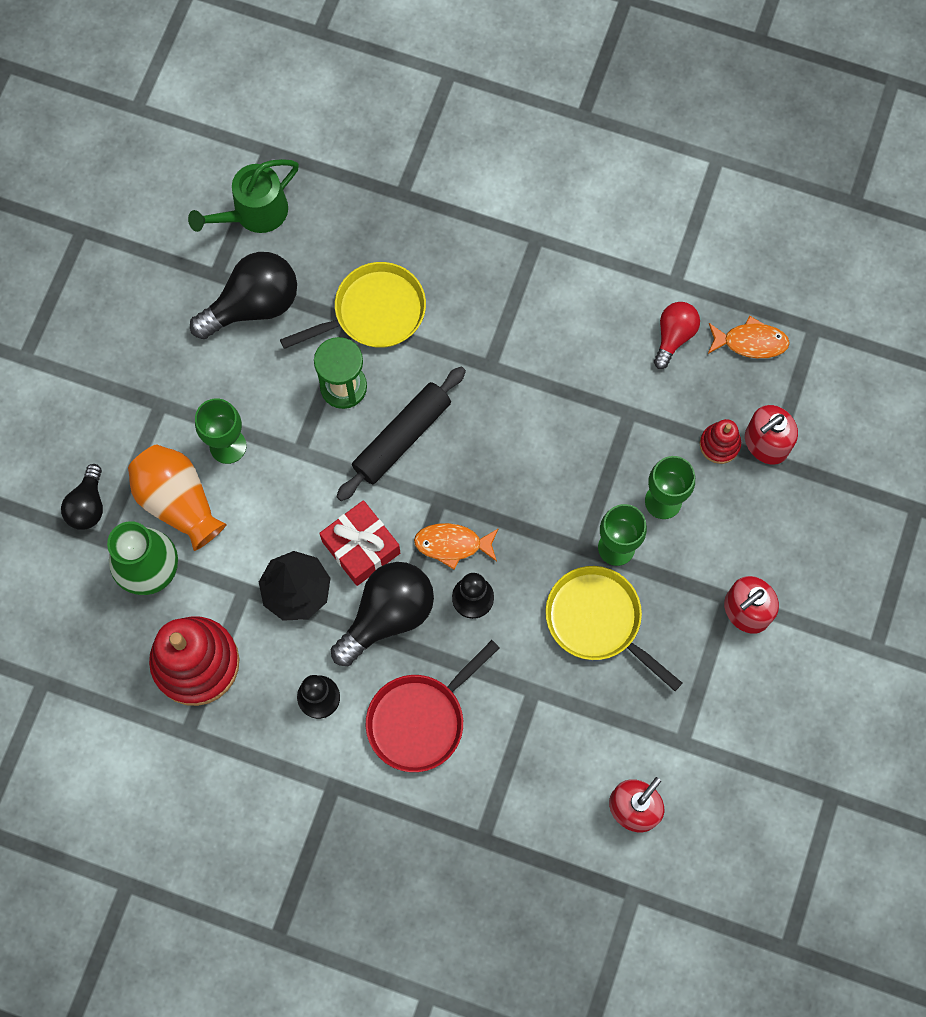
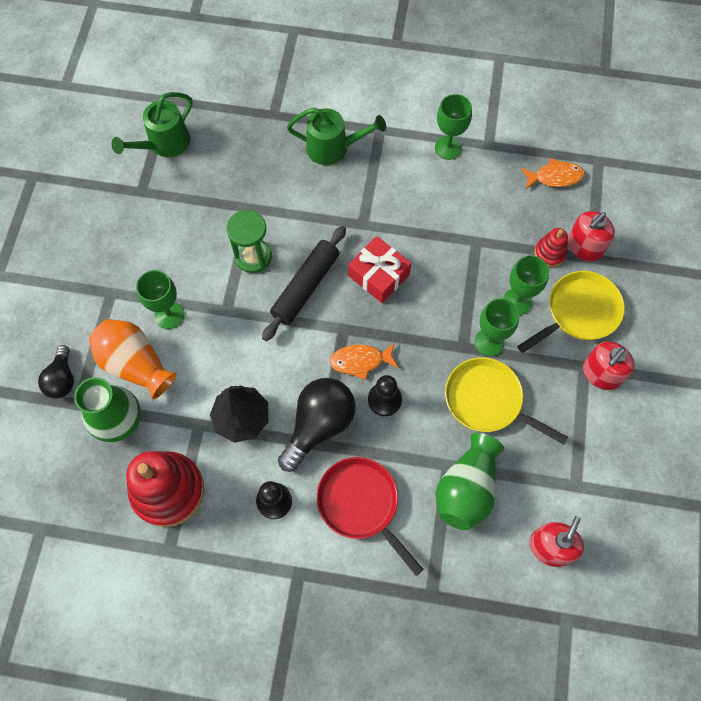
camera: 10 degrees left, 5 degrees down
(253, 305) = (174, 209): black light bulb -> none
(361, 547) = (288, 375): red gift -> red gift (379, 275)
(373, 312) = (267, 199): yellow pan -> yellow pan (578, 312)
(420, 719) = (361, 504): red pan -> red pan turned 105 degrees clockwise
(471, 254) = (333, 148): none -> green watering can
(549, 723) = (466, 489): none -> green vase
(620, 278) = (448, 148): none -> green goblet
(674, 336) = (497, 182): red light bulb -> none

